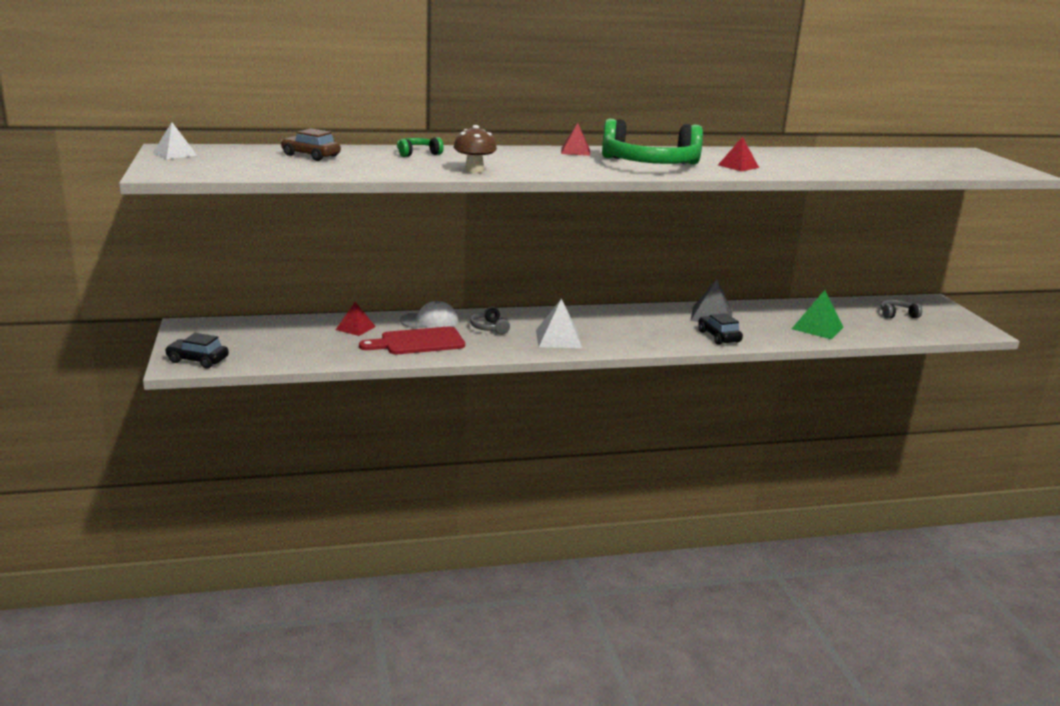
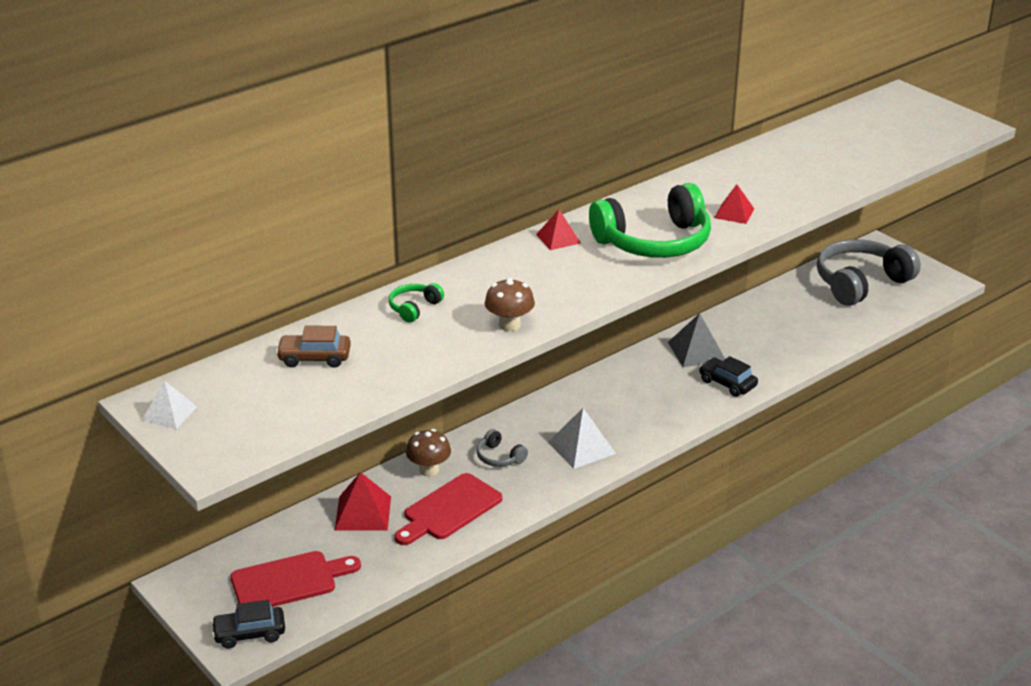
camera: 25 degrees left, 10 degrees up
(260, 344) = (289, 581): none -> red cutting board
(355, 328) = (363, 513): red pyramid -> red pyramid, size x1.51
(429, 321) = (429, 470): white cap -> brown mushroom
(817, 328) = (805, 333): green pyramid -> none
(897, 315) = (861, 283): grey headphones -> grey headphones, size x2.33

